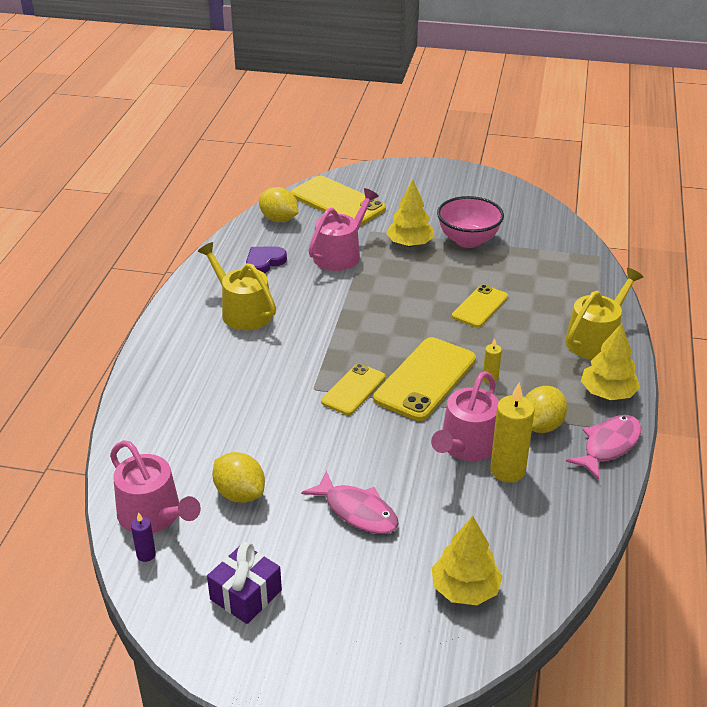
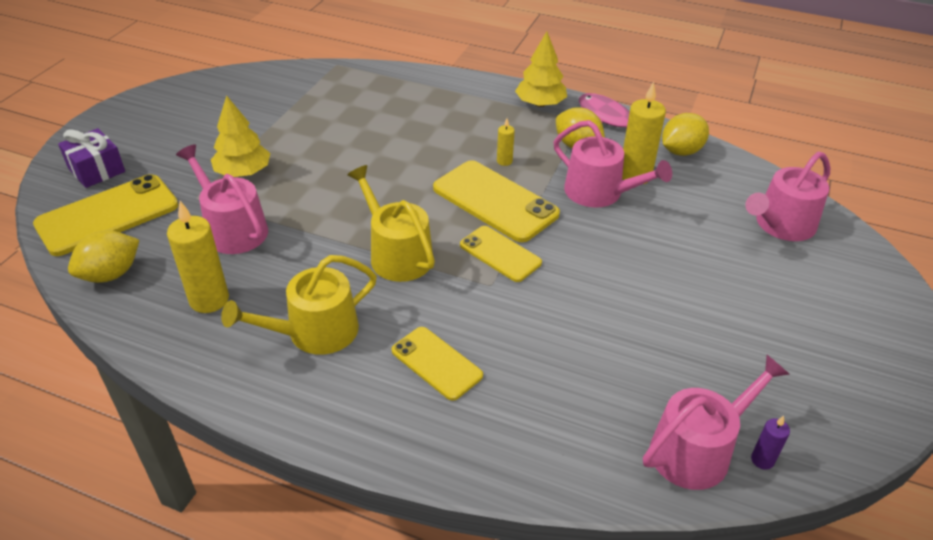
camera: 80 degrees left, 5 degrees up
(240, 494) = (661, 365): yellow lemon -> yellow lemon (681, 151)
(245, 595) = (810, 373): purple gift -> purple gift (96, 170)
(264, 262) = (209, 300): purple heart -> yellow candle
(357, 511) = (688, 277): pink fish -> none
(465, 589) = (780, 225): yellow tree -> pink watering can
(468, 240) = (262, 132): pink bowl -> none
(480, 306) = (386, 146): yellow phone -> yellow phone (436, 363)
(596, 339) = (463, 93): yellow watering can -> yellow watering can (396, 254)

